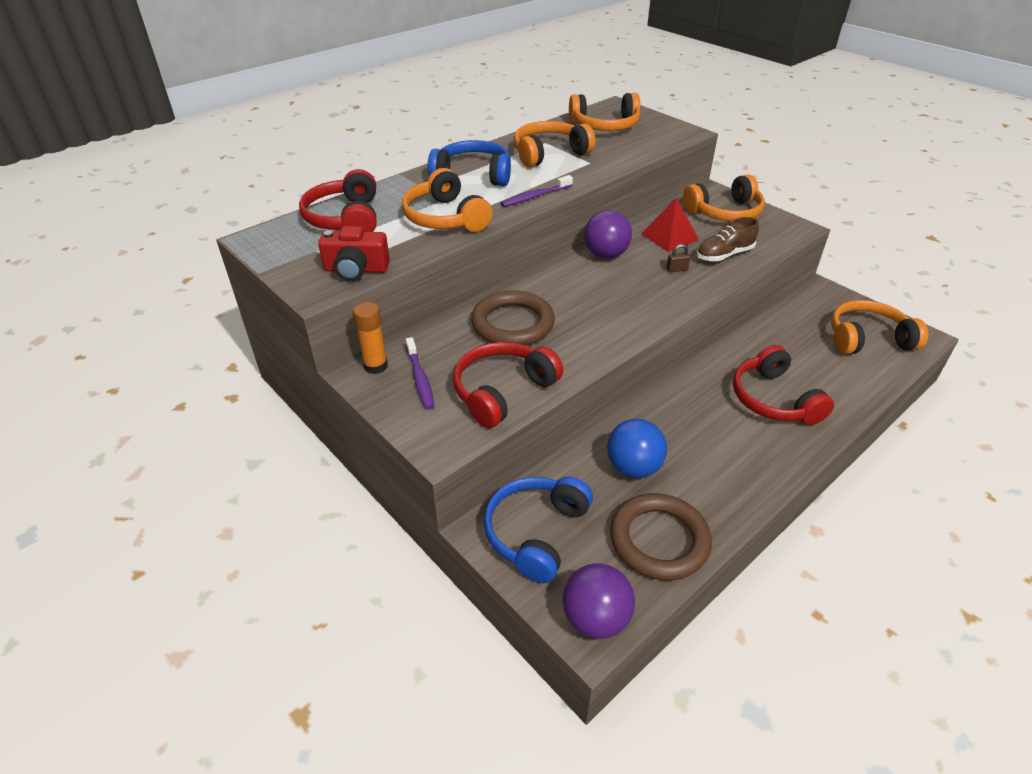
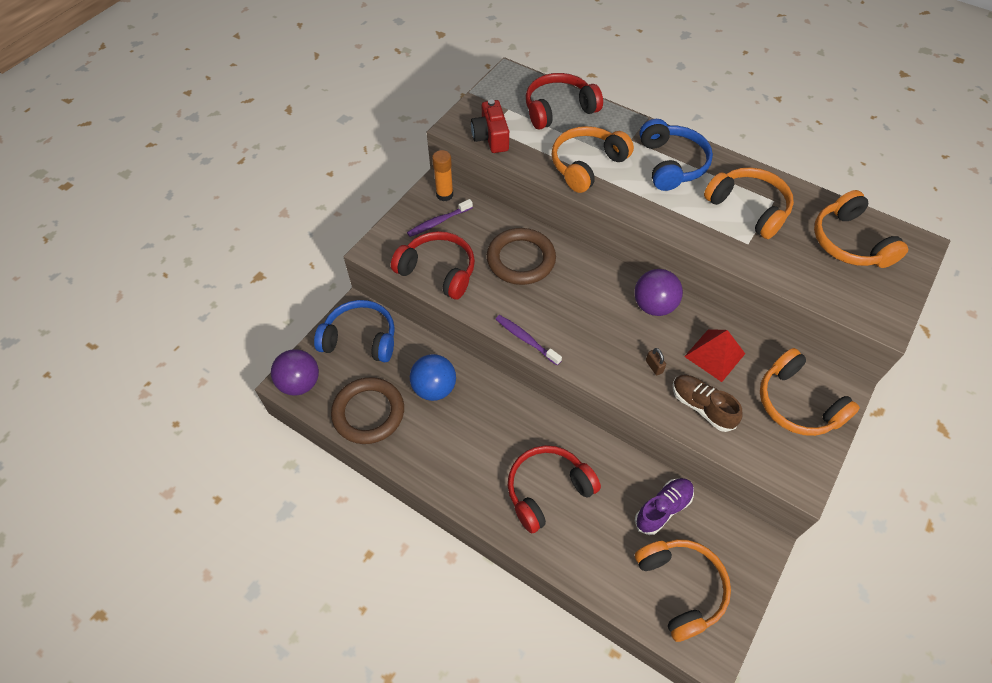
camera: 75 degrees right, 15 degrees up
(535, 196) = (653, 215): purple toothbrush -> purple toothbrush (526, 340)
(792, 331) = (663, 509): none -> purple shoe

